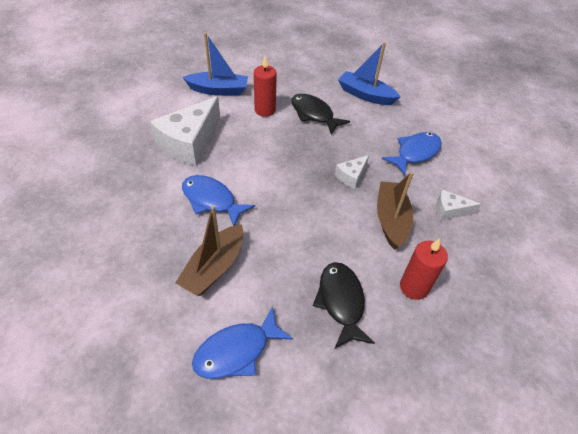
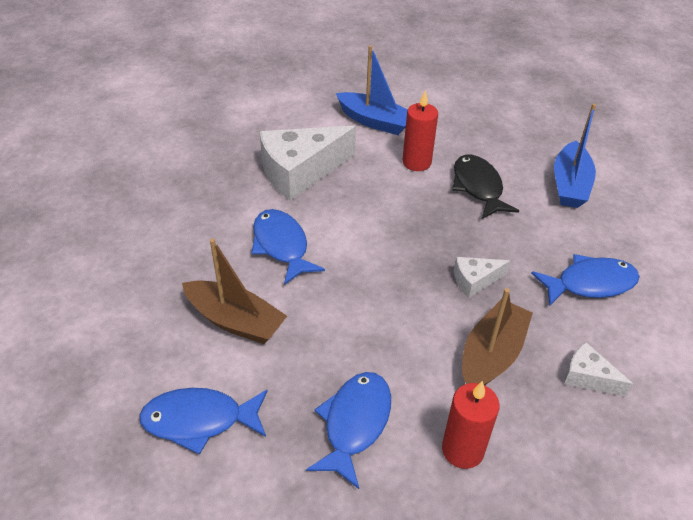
camera: 30 degrees right, 5 degrees down
(214, 267) = (235, 321): brown boat -> brown boat turned 120 degrees counterclockwise
(341, 302) = (354, 424): black fish -> blue fish
(365, 95) = (570, 185): blue boat -> blue boat turned 135 degrees counterclockwise

